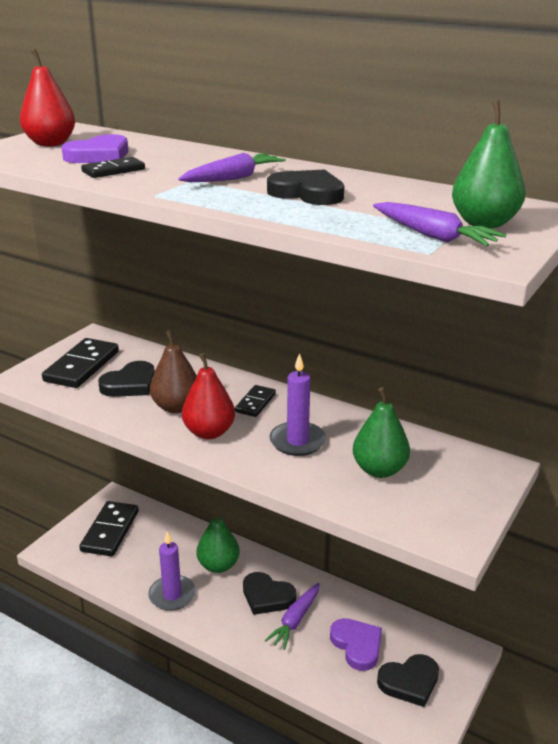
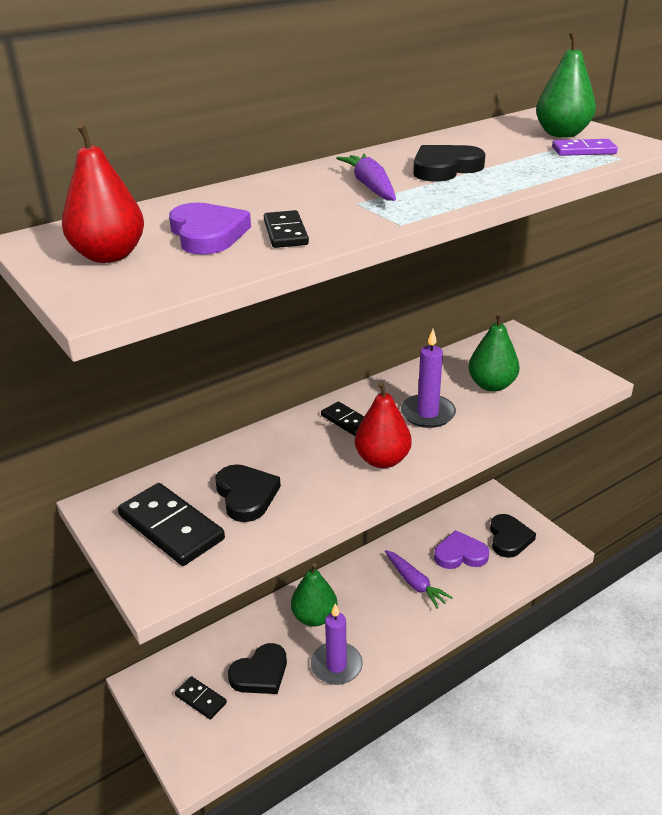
camera: 65 degrees left, 5 degrees up
(110, 531) = (200, 699): black domino -> black domino, size x0.56
(176, 407) = (320, 471): brown pear -> none
(267, 596) = (376, 593): black heart -> black heart (260, 673)
(433, 236) = (583, 151): purple carrot -> purple domino

